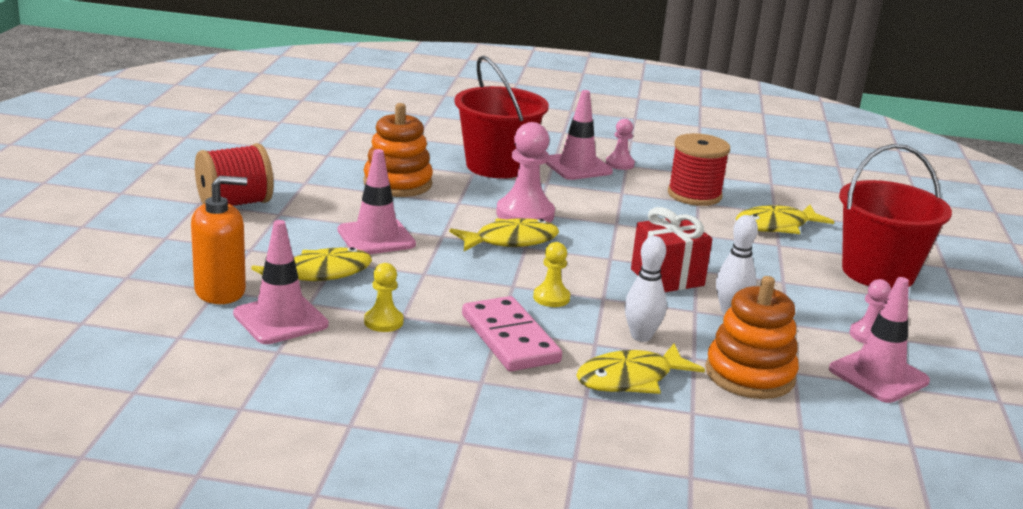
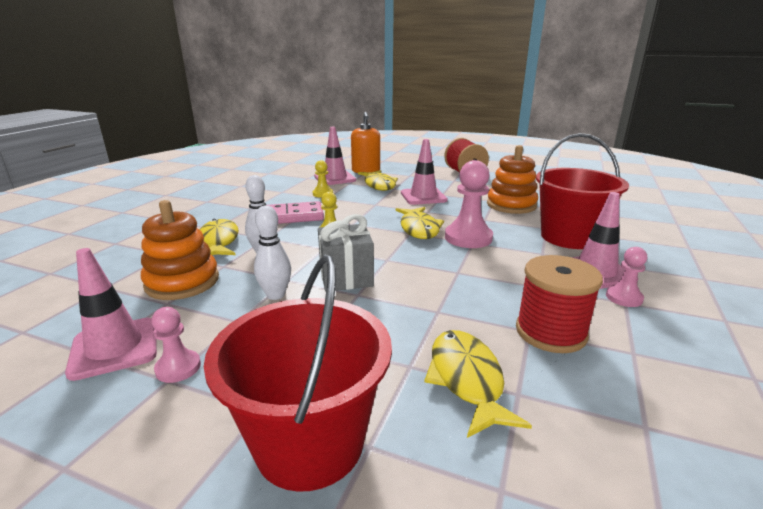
camera: 105 degrees right, 0 degrees up
(667, 277) = (346, 277): red gift -> grey gift

